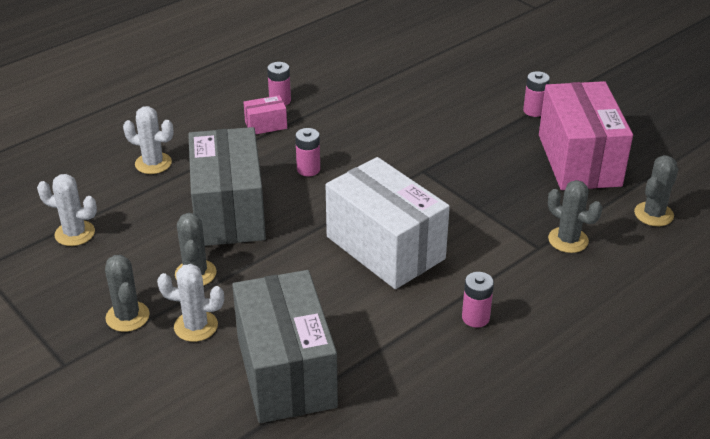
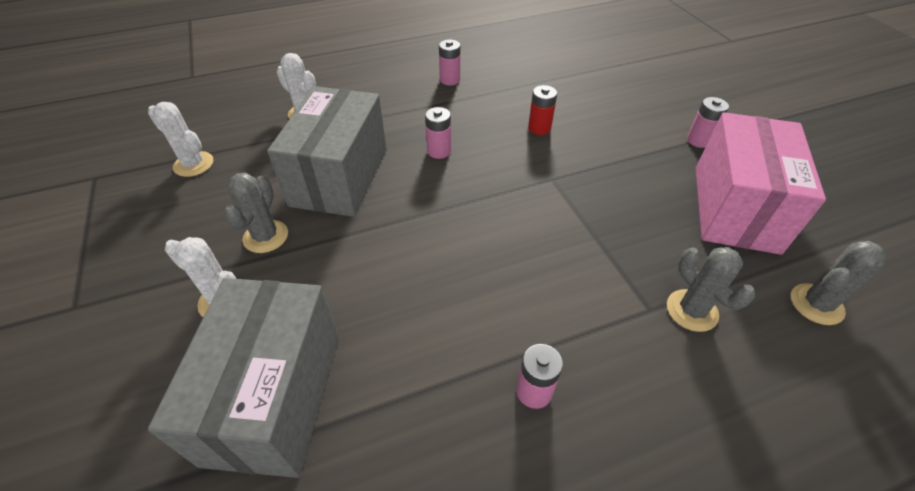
camera: 20 degrees right, 10 degrees up
(127, 316) = (171, 268): grey cactus -> none
(266, 125) = (424, 99): pink box -> none
(385, 248) = (471, 260): white box -> none
(390, 129) = (539, 128): none -> red battery

